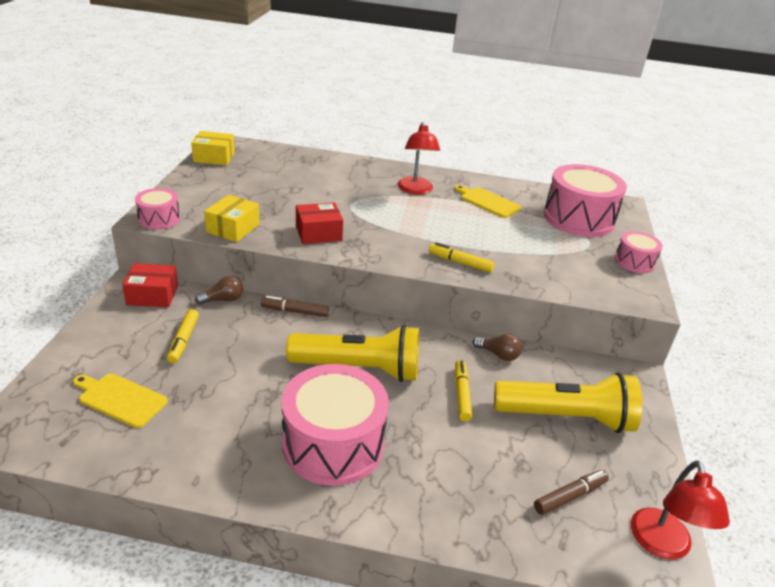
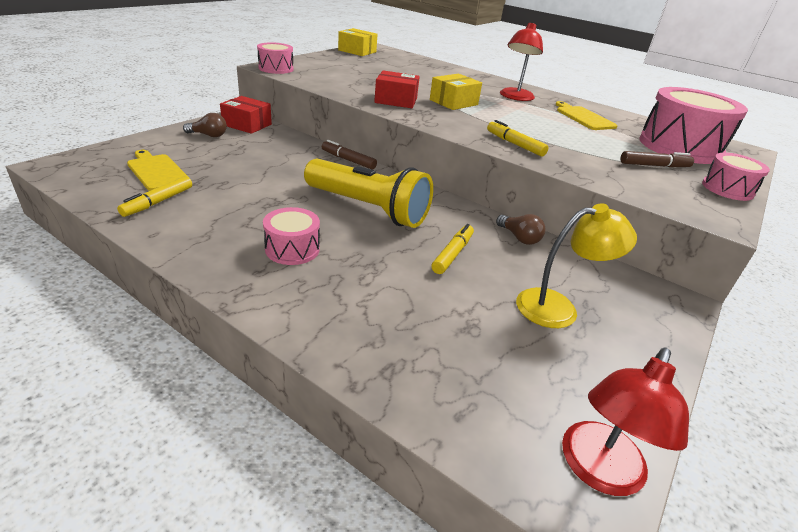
camera: 25 degrees right, 0 degrees up
(183, 340) = (241, 153): yellow marker -> yellow marker (158, 202)
(223, 300) = (297, 140): brown light bulb -> brown light bulb (209, 135)
(233, 228) = (326, 84): yellow box -> yellow box (453, 102)
(333, 444) = (292, 249): pink drum -> pink drum, size x0.51
(566, 417) = (558, 307): yellow flashlight -> yellow lamp
(570, 496) = (506, 375): brown marker -> brown marker (654, 165)

